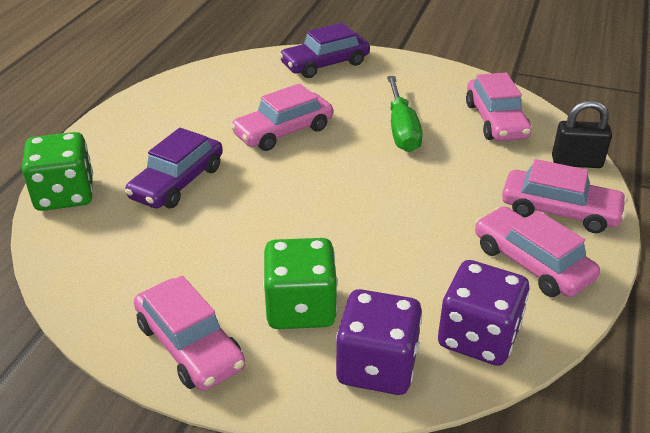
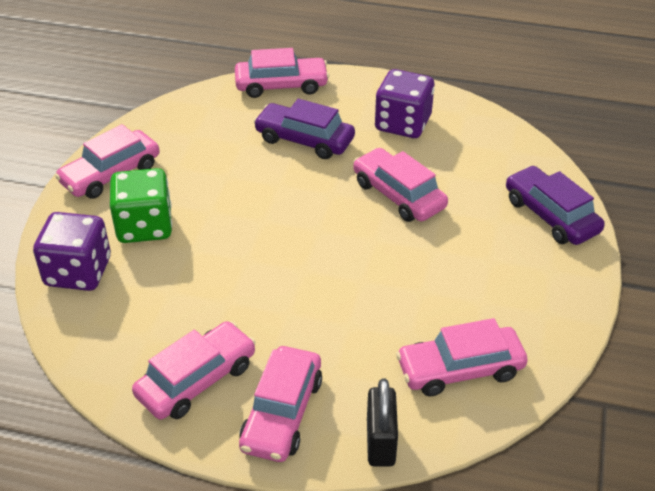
camera: 85 degrees right, 5 degrees up
(65, 195) = (281, 85): green dice -> pink car
(402, 129) = (421, 284): green screwdriver -> none
(478, 337) = (103, 334): purple dice -> purple dice (403, 124)

